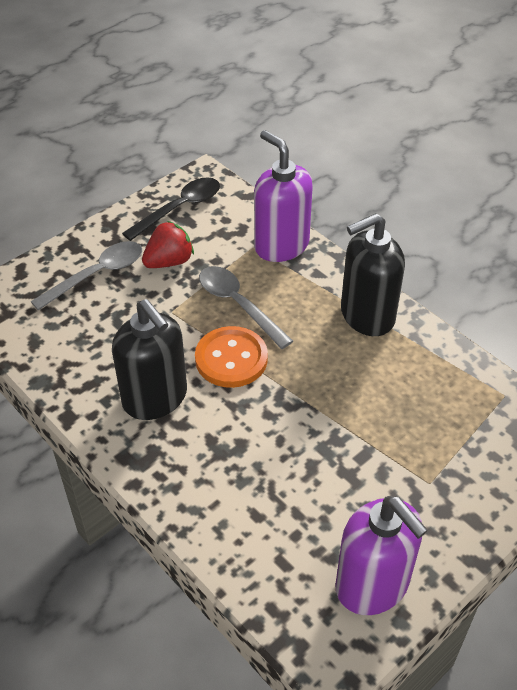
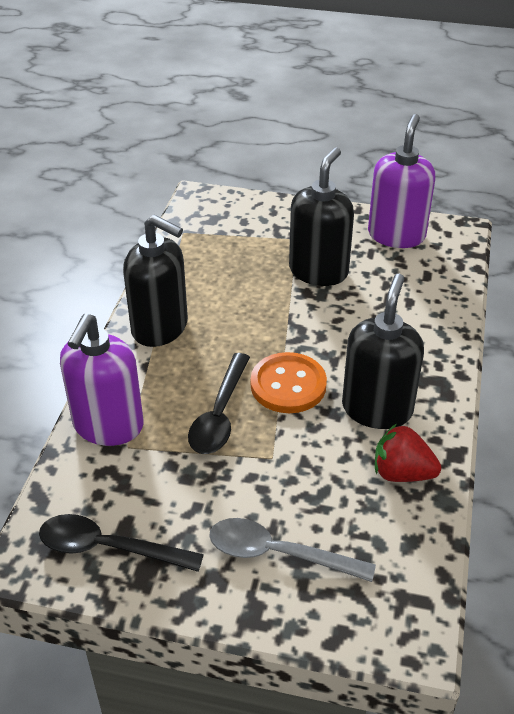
camera: 125 degrees left, 5 degrees down
(169, 262) = (205, 502): red strawberry -> red strawberry (402, 473)
(238, 305) = (220, 414): grey spoon -> black spoon
(361, 469) = (318, 271): none -> black soap dispenser

